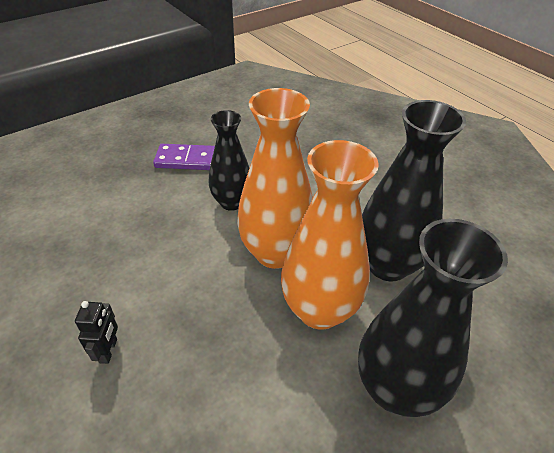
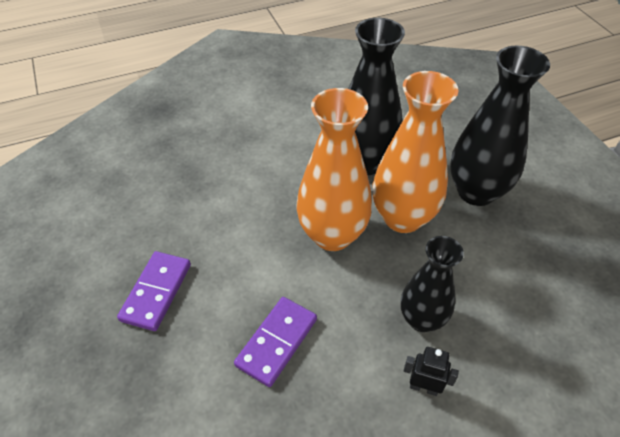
camera: 75 degrees left, 5 degrees up
(151, 235) = (277, 342): none -> purple domino
(232, 202) = (250, 259): black vase -> black vase (421, 319)

